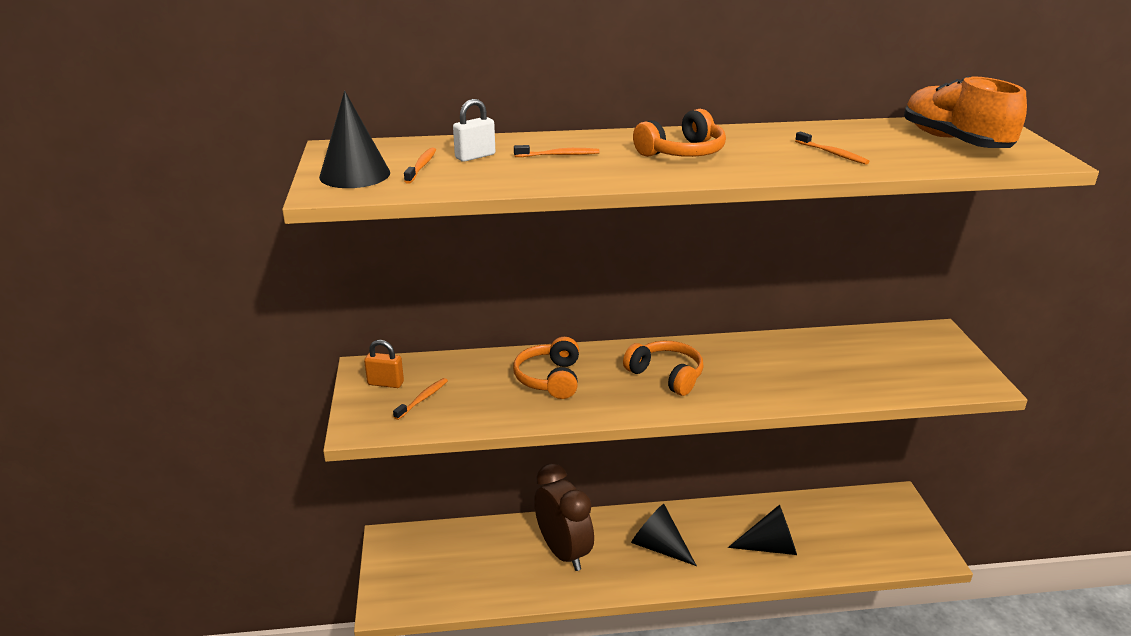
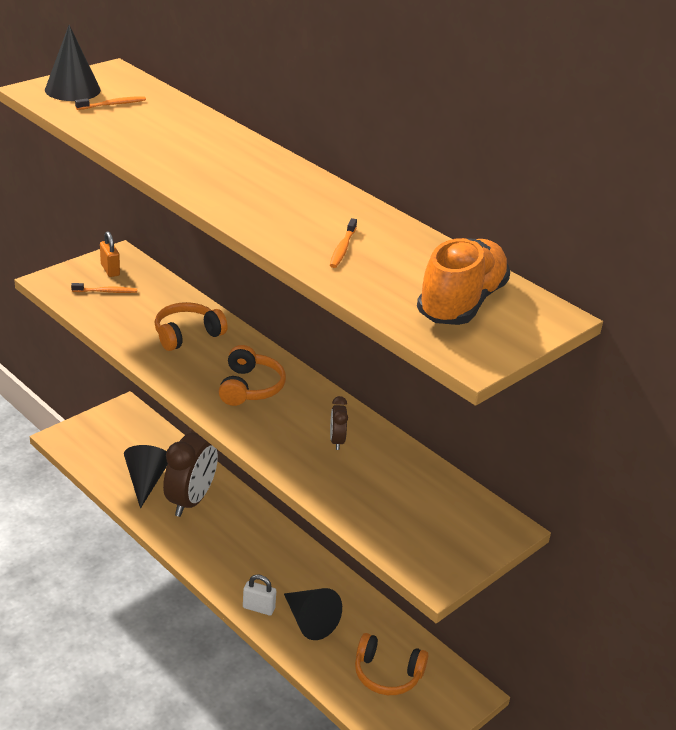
camera: 50 degrees right, 5 degrees up
(475, 156) = (154, 116): white padlock -> white padlock (259, 608)
(559, 155) = (194, 142): orange toothbrush -> none
(659, 547) = (246, 551): black cone -> black cone (145, 481)
(682, 152) = (261, 186): orange headphones -> orange headphones (387, 674)
(779, 362) = (336, 441): none -> brown clock

